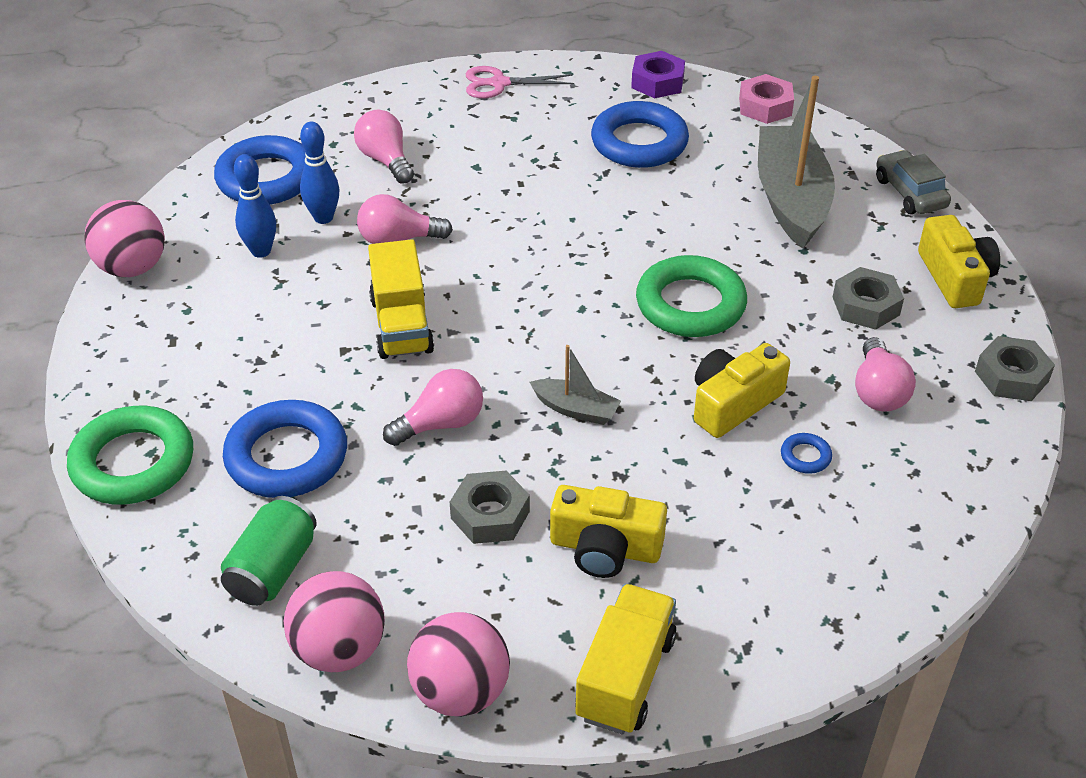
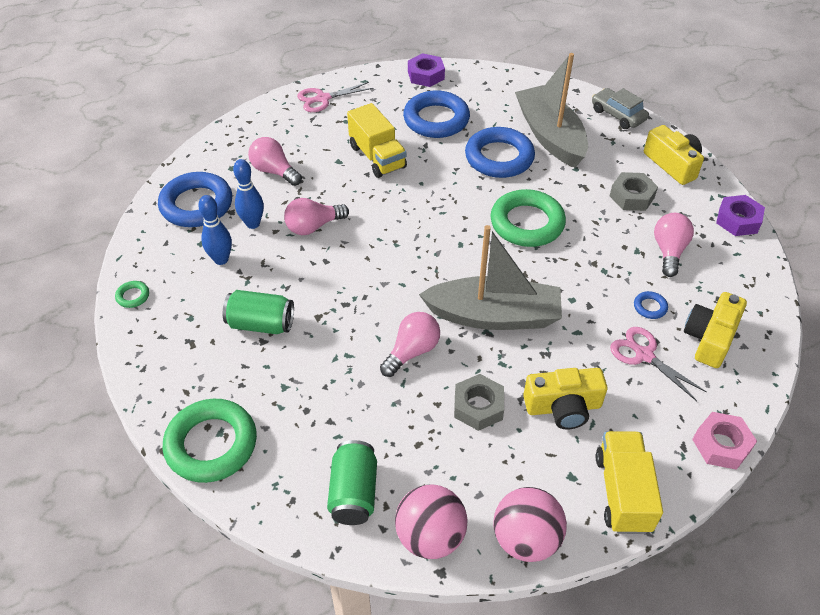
camera: 20 degrees left, 5 degrees up
(132, 268) = (133, 296): pink ball -> green ring
(268, 340) = (261, 324): none -> green can
(287, 456) = (319, 406): blue ring -> blue ring (499, 157)
(401, 325) = (348, 288): yellow truck -> yellow truck (377, 157)
(576, 409) = (494, 316): grey boat -> grey boat, size x2.14
(733, 403) = (588, 283): yellow camera -> yellow camera (710, 338)
(759, 514) = (643, 355): none -> pink scissors
(765, 106) = (501, 77): pink nut -> pink nut (721, 445)
(878, 391) = (669, 251): pink light bulb -> pink light bulb turned 150 degrees counterclockwise
(1011, 376) = (738, 220): grey nut -> purple nut

